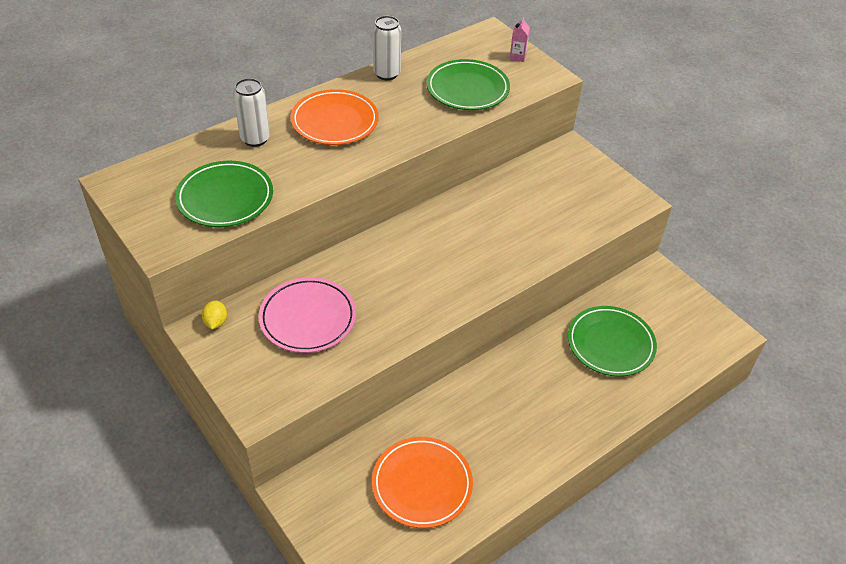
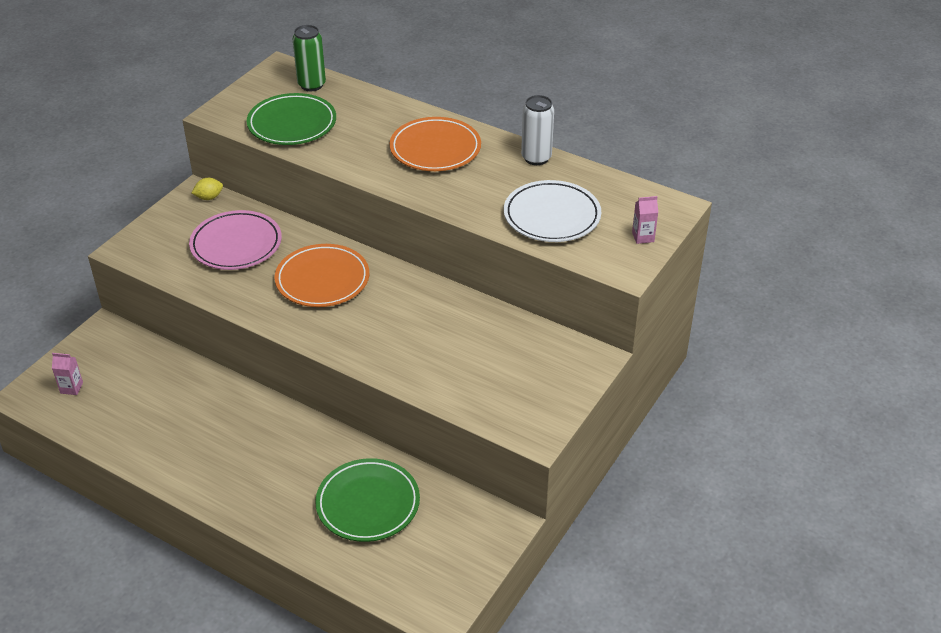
camera: 70 degrees right, 5 degrees down
(167, 169) = (311, 85): none -> green can
(255, 139) = (379, 114): white can -> none
(370, 539) = (71, 388): none -> pink carton
(422, 484) = (136, 404): orange plate -> orange plate (322, 280)
(467, 89) = (552, 216): green plate -> white plate

